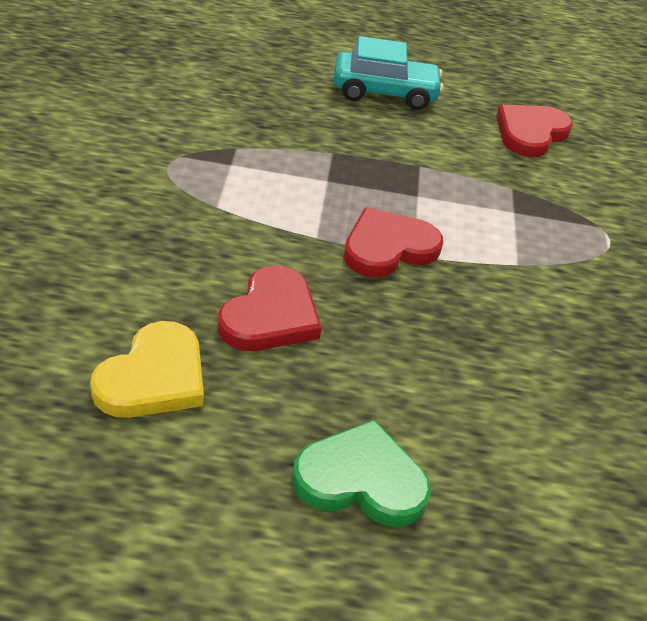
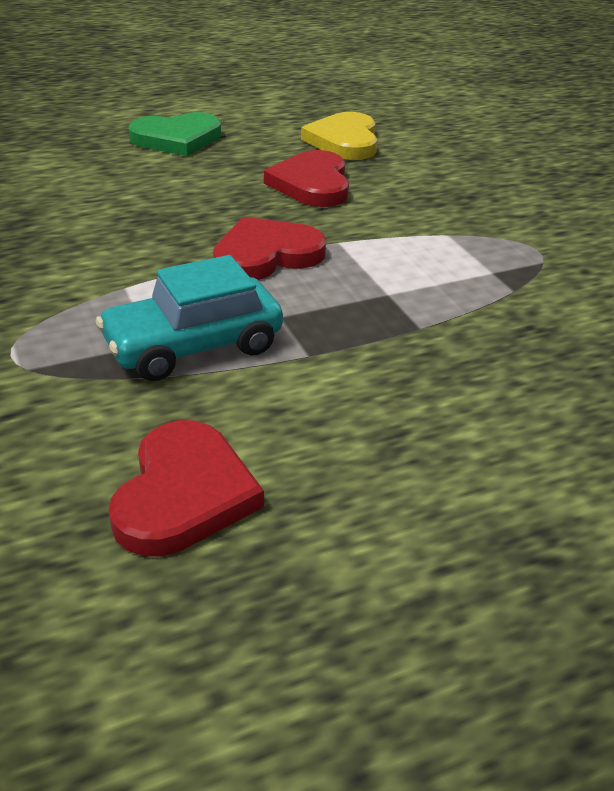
camera: 155 degrees right, 5 degrees down
(384, 93) = (466, 459): turquoise car -> turquoise car (193, 346)
(388, 248) = (266, 255): red heart -> red heart turned 150 degrees counterclockwise

